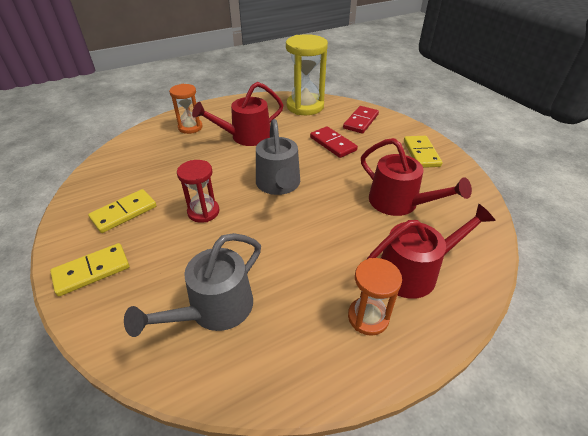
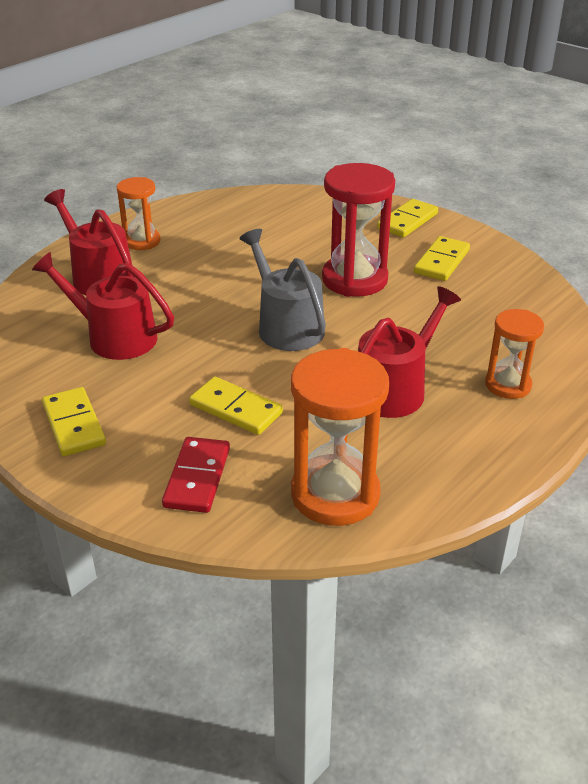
camera: 160 degrees right, 5 degrees down
(203, 212) = (354, 279): red hourglass -> red hourglass, size x1.69
(214, 309) = (276, 222): grey watering can -> none
(305, 106) = (335, 494): yellow hourglass -> orange hourglass
(333, 144) = (235, 409): red domino -> yellow domino
(414, 271) = (99, 276): red watering can -> red watering can turned 90 degrees clockwise

